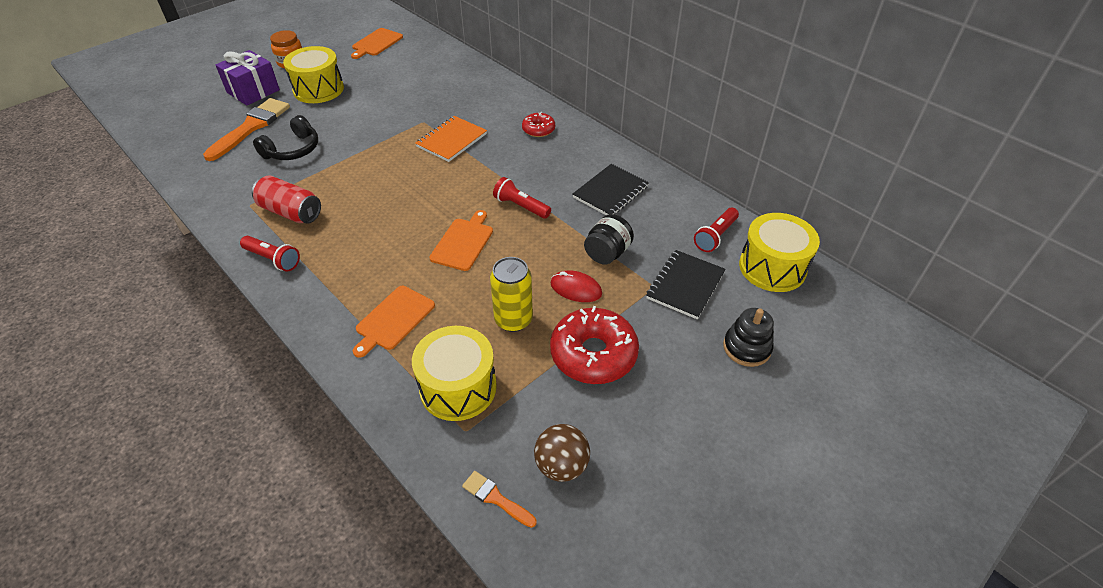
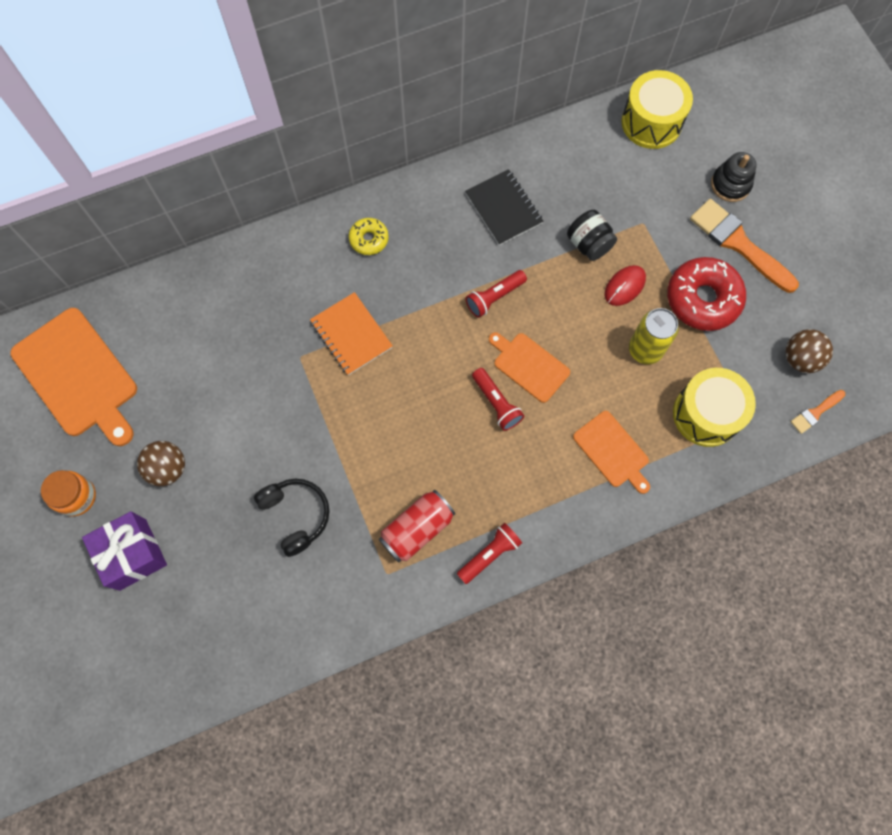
camera: 70 degrees left, 25 degrees up
(251, 127) = (223, 562): orange brush -> orange brush (738, 244)
(318, 89) = (168, 468): yellow drum -> brown ball
(376, 43) = (78, 376): orange cutting board -> orange cutting board, size x1.78
(538, 129) = (369, 239): red donut -> yellow donut
(685, 285) = (650, 198): black notebook -> none
(715, 236) = (598, 147): red flashlight -> red flashlight (496, 403)

